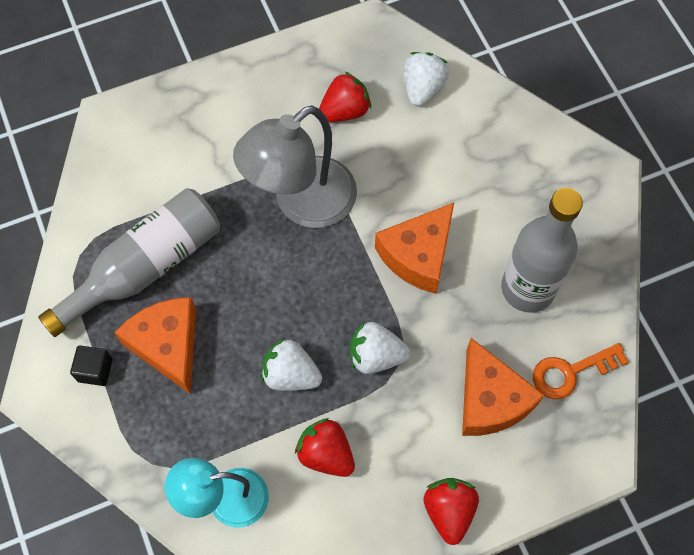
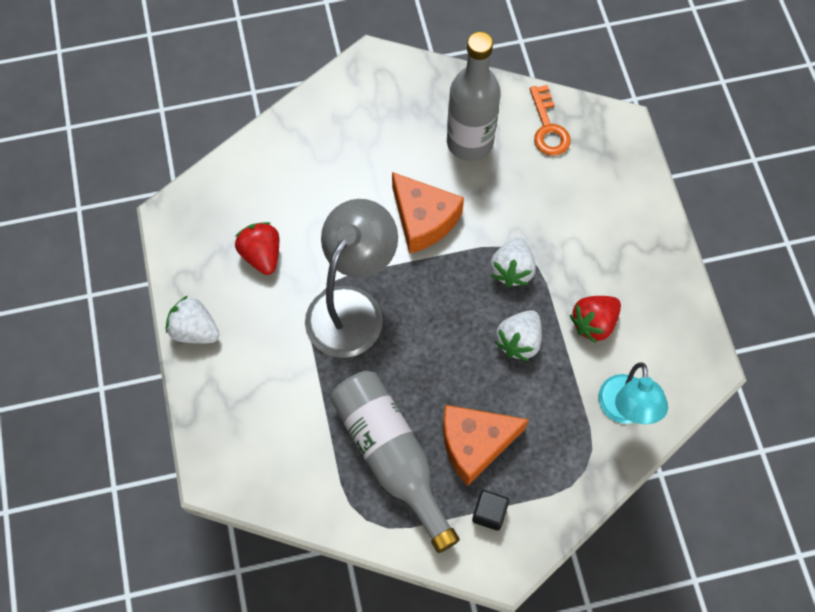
camera: 80 degrees left, 0 degrees up
(302, 203) = (352, 307): grey lamp -> grey lamp turned 120 degrees counterclockwise
(422, 88) = (253, 185): white strawberry -> white strawberry (195, 330)
(449, 511) = (652, 238): red strawberry -> none
(490, 400) = (563, 190): orange cheese -> none

